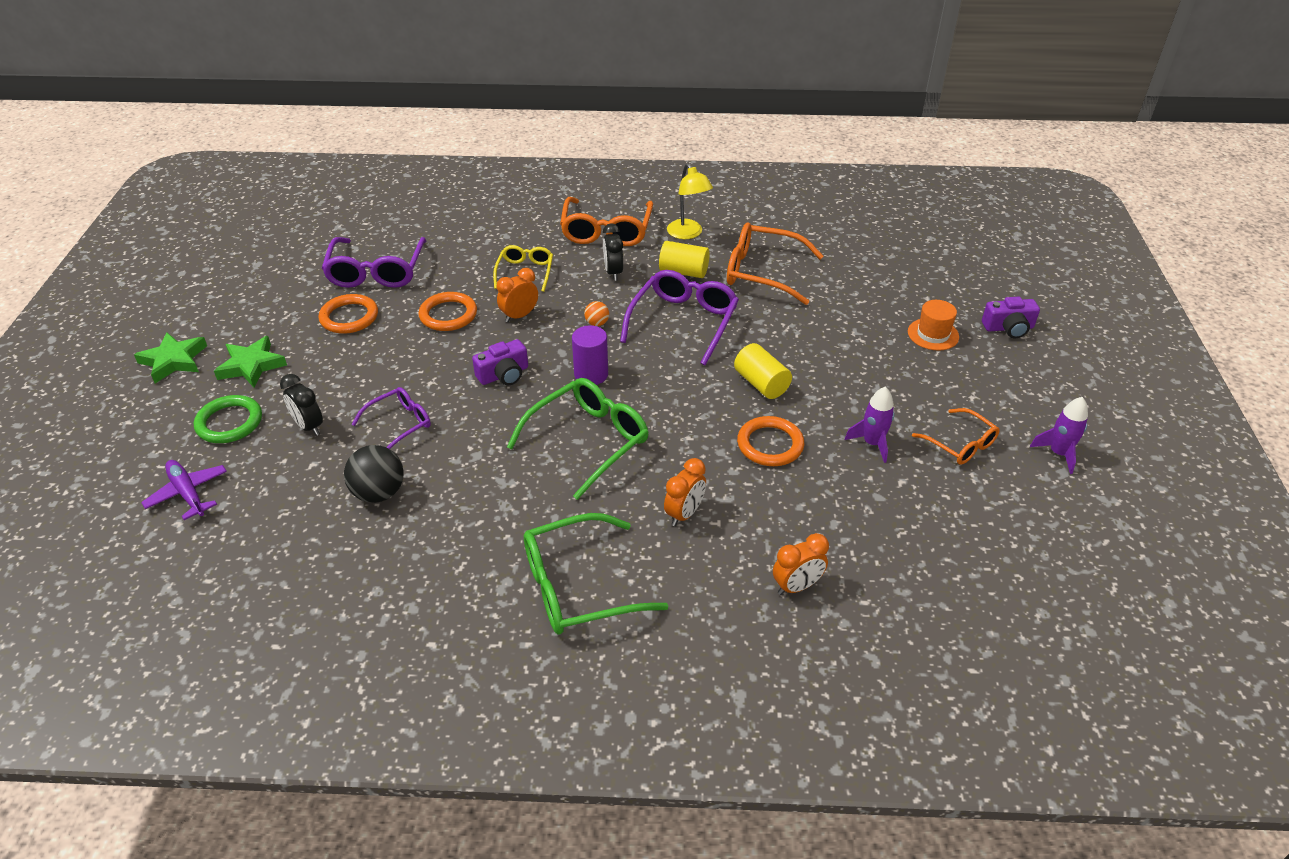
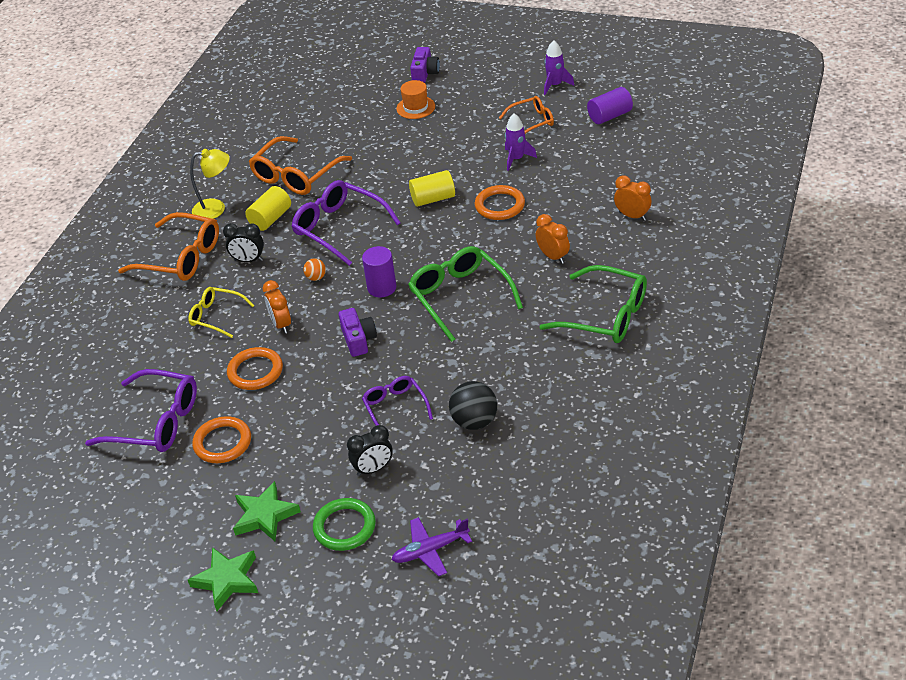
camera: 70 degrees left, 0 degrees up
(579, 586) = (604, 315): green glasses -> green glasses turned 60 degrees counterclockwise
(797, 586) = (632, 216): orange clock -> orange clock turned 45 degrees counterclockwise
(1019, 525) = (610, 116): none -> purple cylinder

